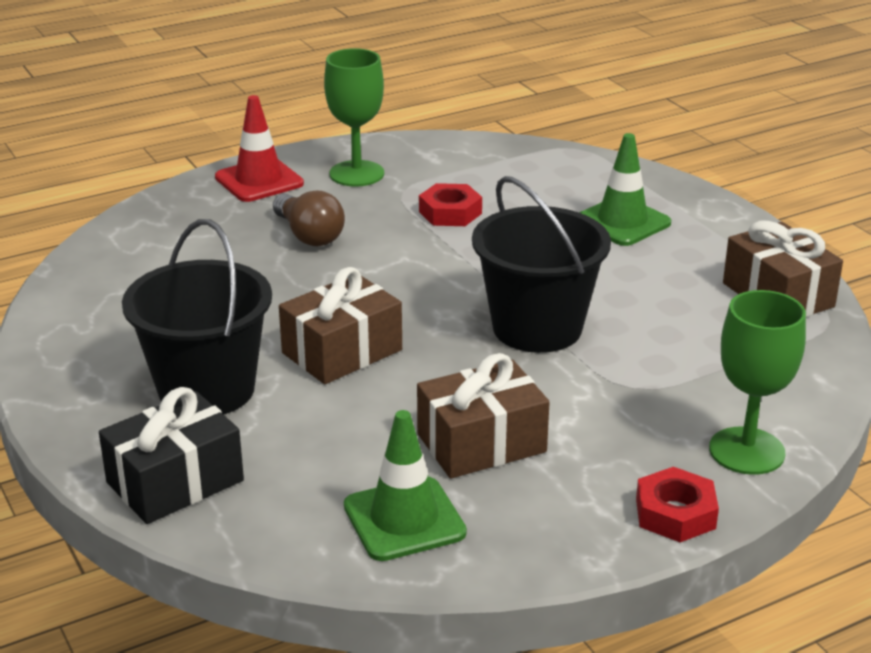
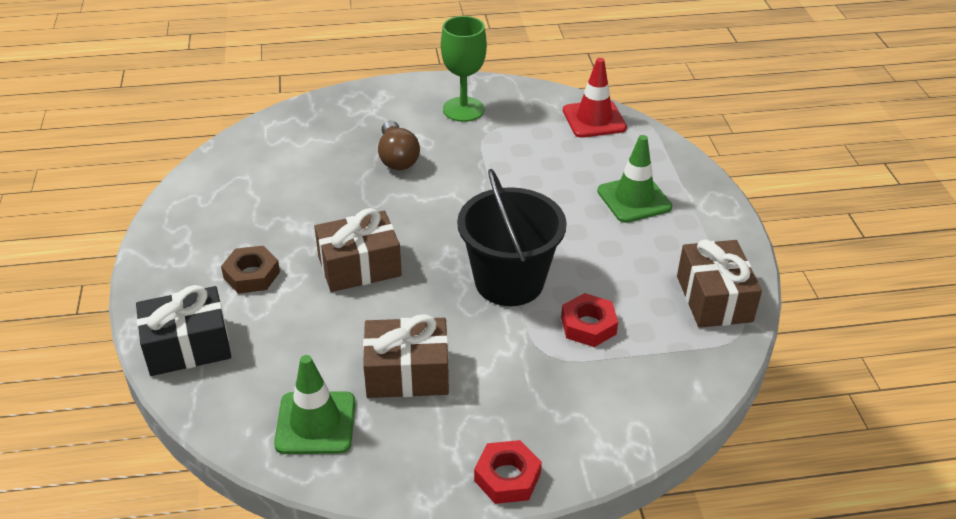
camera: 20 degrees right, 10 degrees up
(207, 390) = (251, 275): black bucket -> brown nut
(259, 180) = (391, 101): red traffic cone -> red traffic cone (594, 119)
(450, 212) = (509, 160): red nut -> red nut (588, 325)
(746, 451) = (596, 437): green goblet -> none

